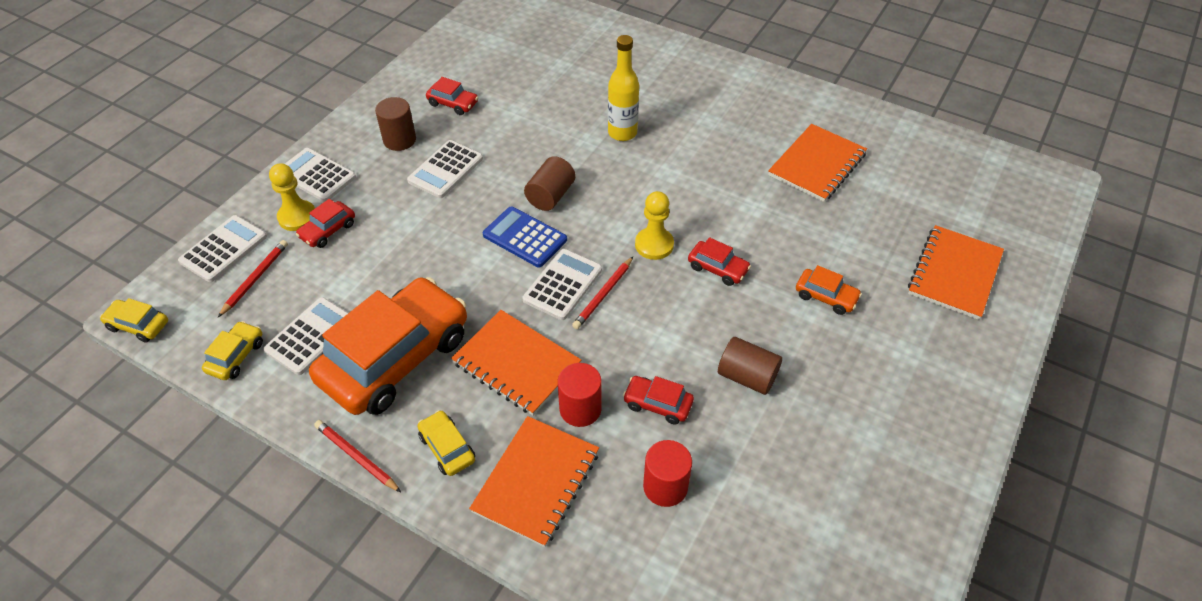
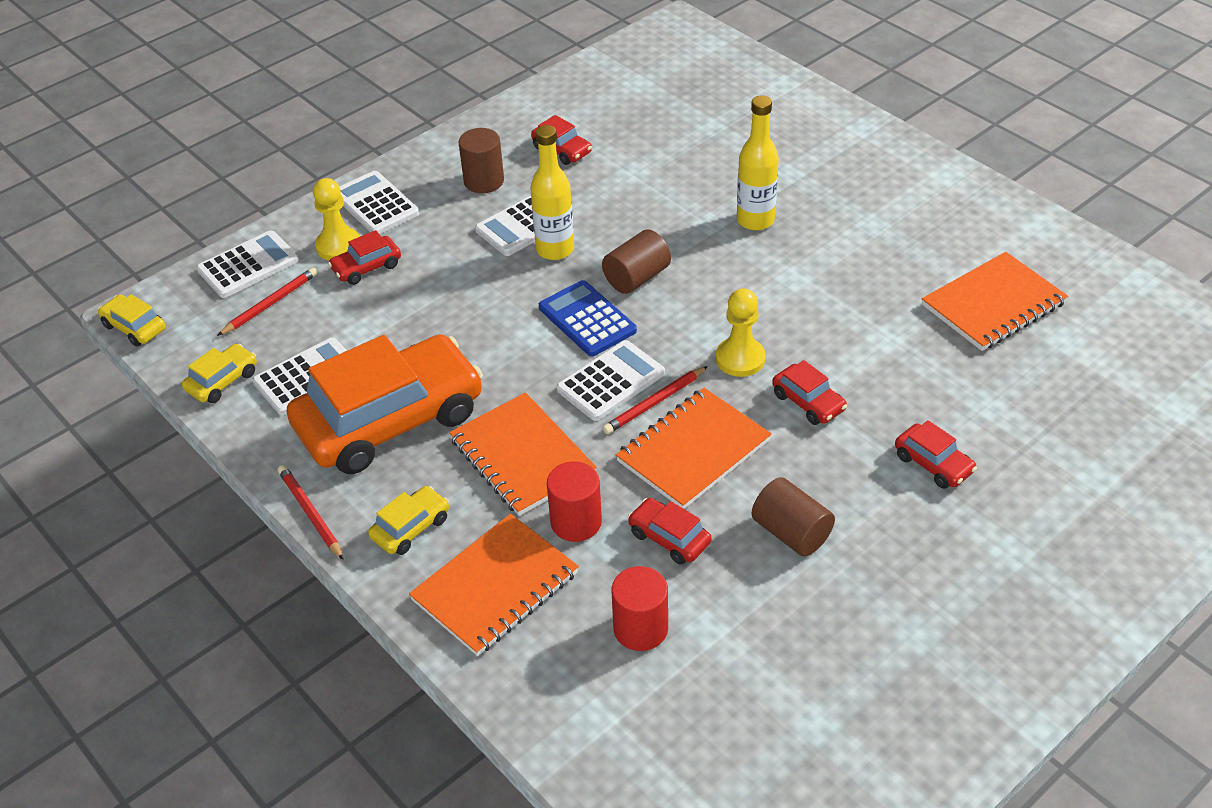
camera: 20 degrees right, 5 degrees down
(447, 448) = (410, 528): yellow car -> yellow car turned 60 degrees clockwise
(478, 185) = (555, 249): none -> yellow bottle
(826, 296) = (933, 464): orange car -> red car
(954, 274) = (1120, 473): orange notebook -> orange notebook (693, 451)

